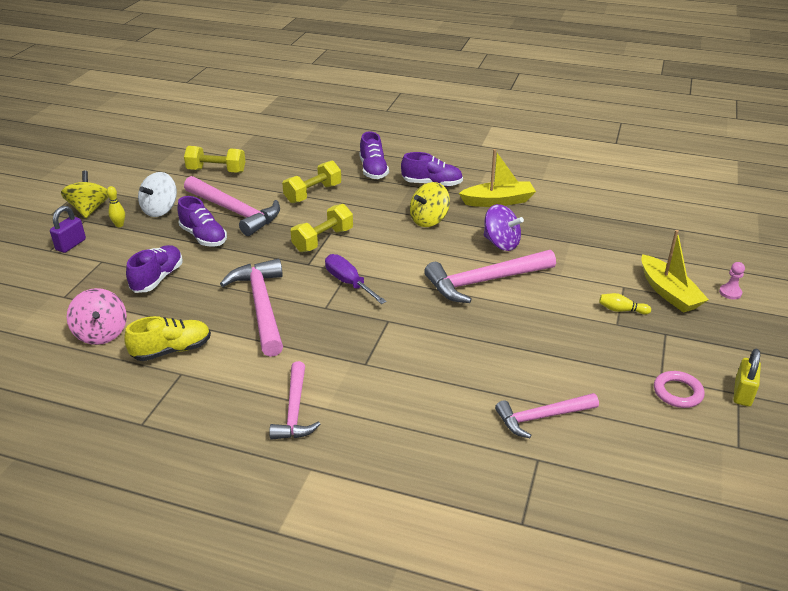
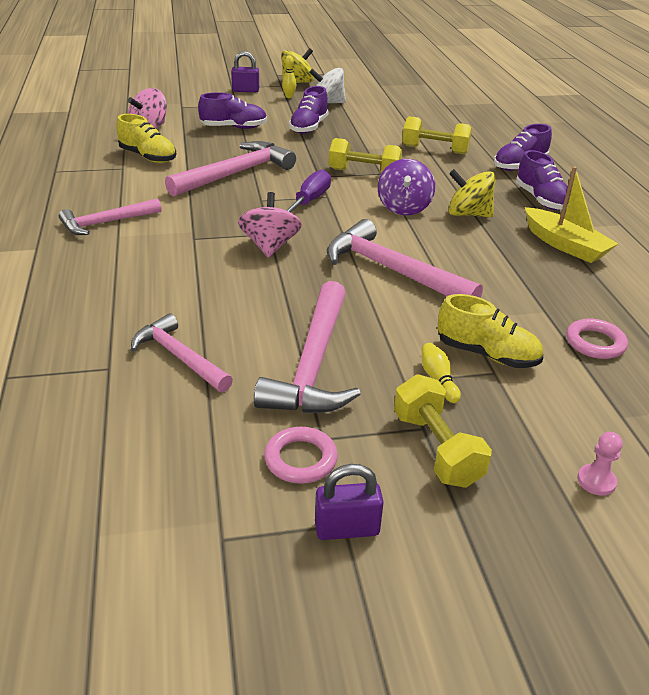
camera: 60 degrees right, 0 degrees up
(216, 171) = (413, 105): yellow dumbbell -> yellow dumbbell (436, 449)
(235, 211) = (361, 128): pink hammer -> pink hammer (314, 364)
(409, 326) = (270, 246): none -> pink spinning top
(501, 243) = (479, 265): purple spinning top -> purple spinning top (404, 207)
(604, 282) = (487, 354): none -> yellow shoe
(612, 239) = (595, 343): none -> pink ring
(668, 292) = (524, 415): yellow boat -> none
(742, 393) = (347, 528): yellow padlock -> purple padlock

